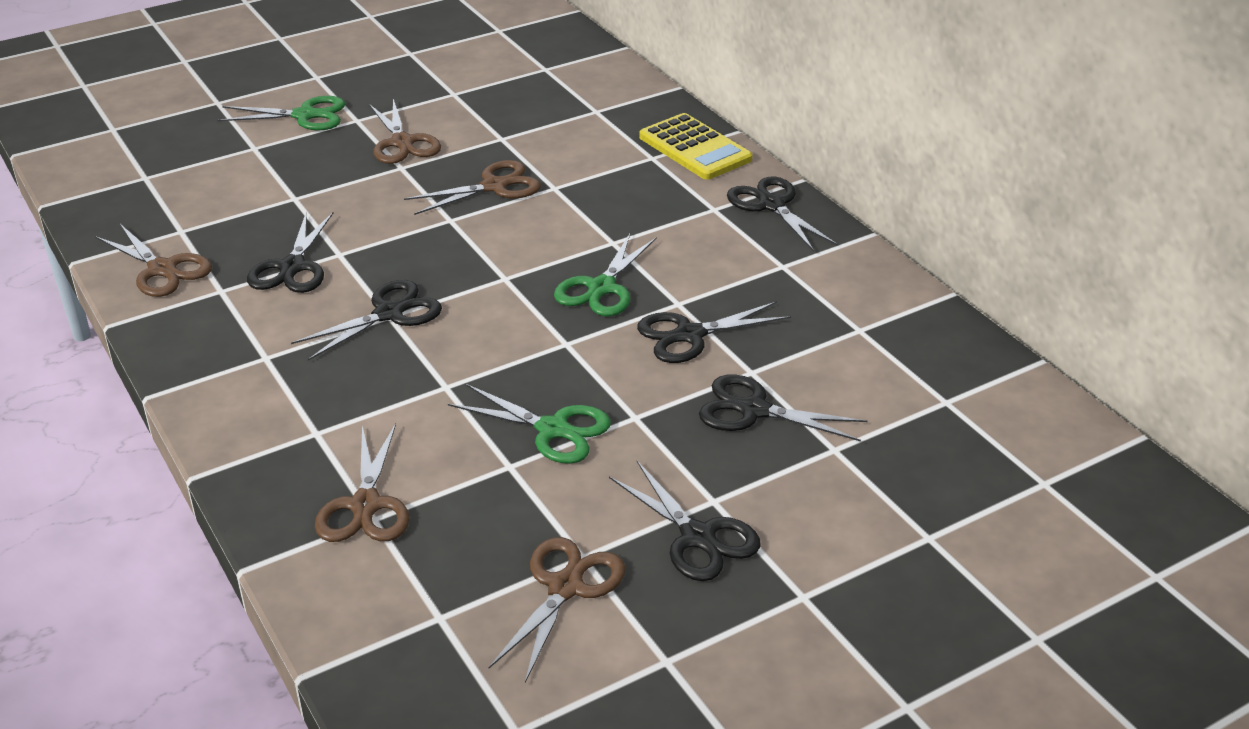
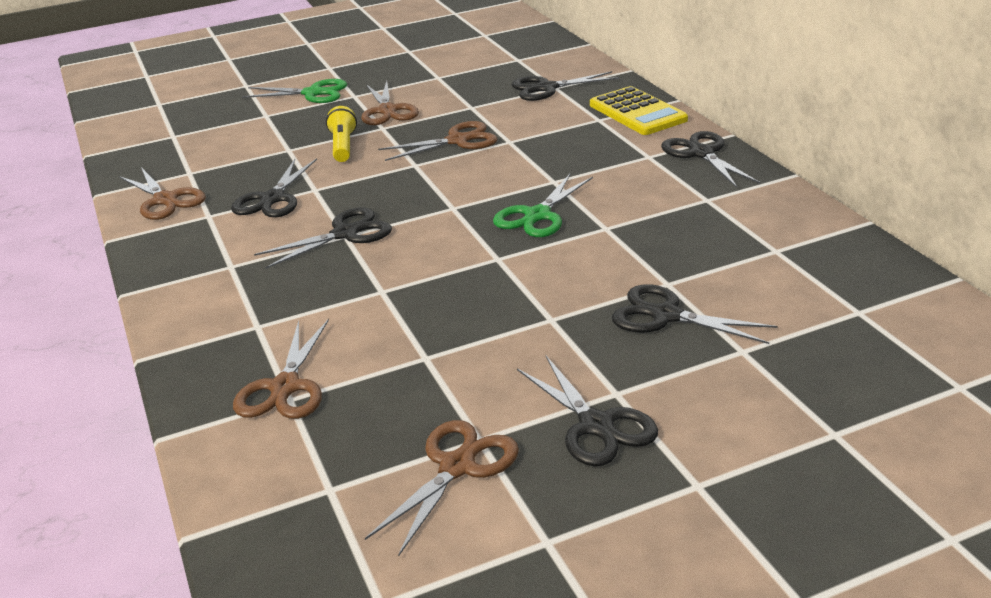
camera: 10 degrees right, 5 degrees down
(359, 193) = (343, 146): none -> yellow flashlight
(553, 429) = (472, 328): green scissors -> none
(690, 335) = (613, 253): black scissors -> black scissors (547, 88)

